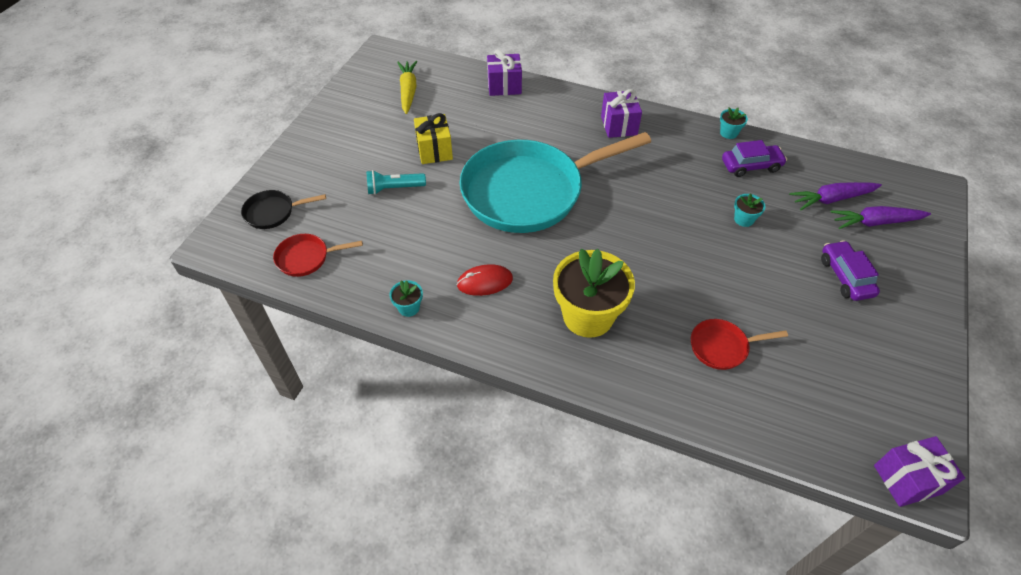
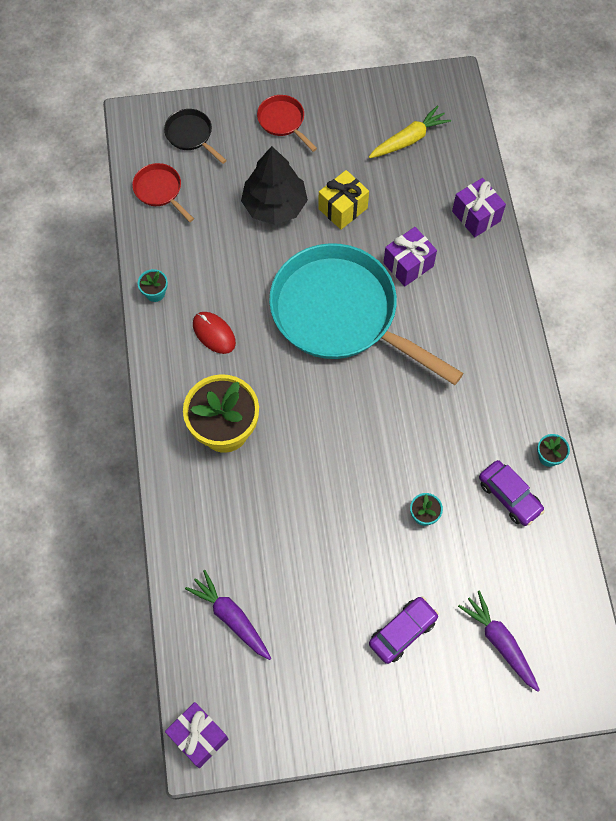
camera: 60 degrees right, 15 degrees up
(394, 188) = (274, 205): turquoise flashlight -> black tree
(619, 125) = (488, 348): purple gift -> purple gift (408, 264)
(722, 347) = (253, 549): red pan -> red pan (283, 121)
(832, 199) = (508, 590): purple carrot -> purple carrot (231, 617)

